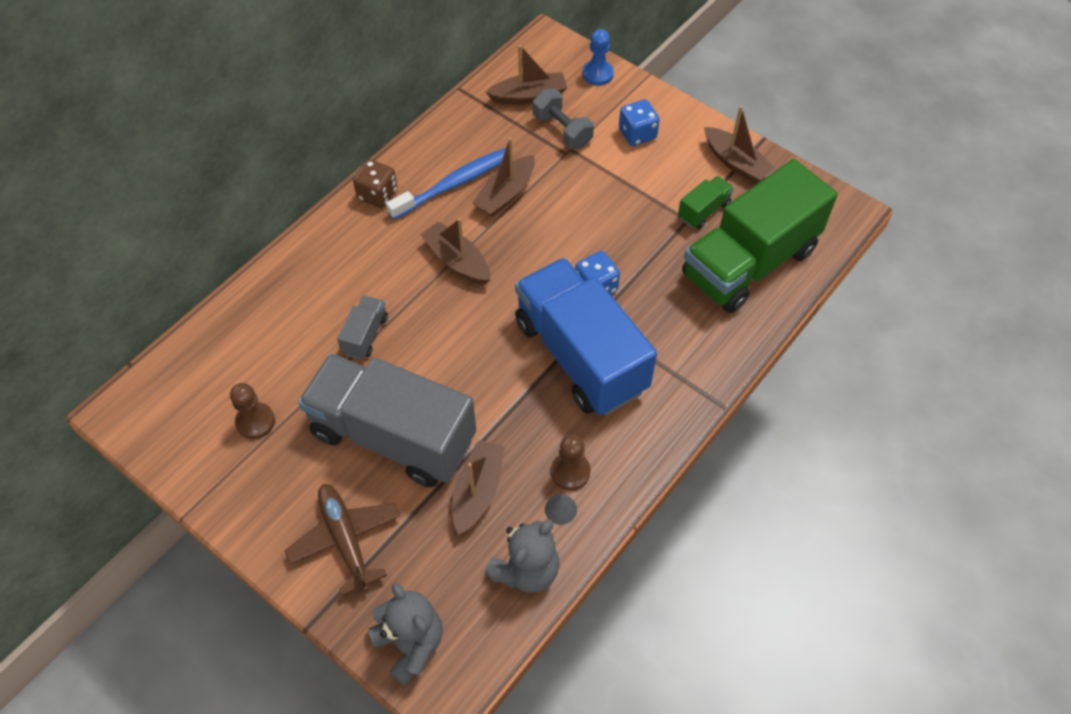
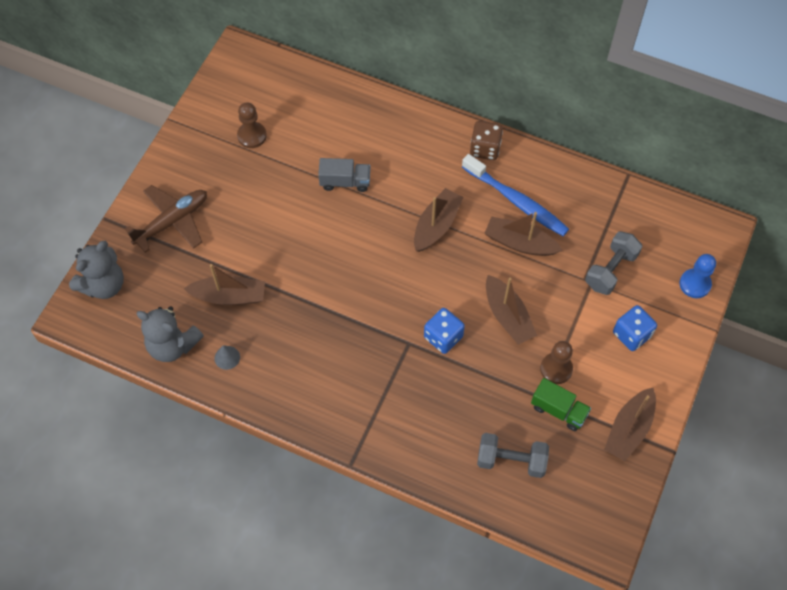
camera: 75 degrees right, 5 degrees up
(393, 436) = (262, 227): grey truck -> none
(529, 96) = (642, 233): brown boat -> brown boat (508, 316)
(570, 472) = (260, 357): brown pawn -> brown pawn (556, 369)
(580, 355) = (370, 340): blue truck -> none
(749, 262) = (511, 460): green truck -> grey dumbbell

